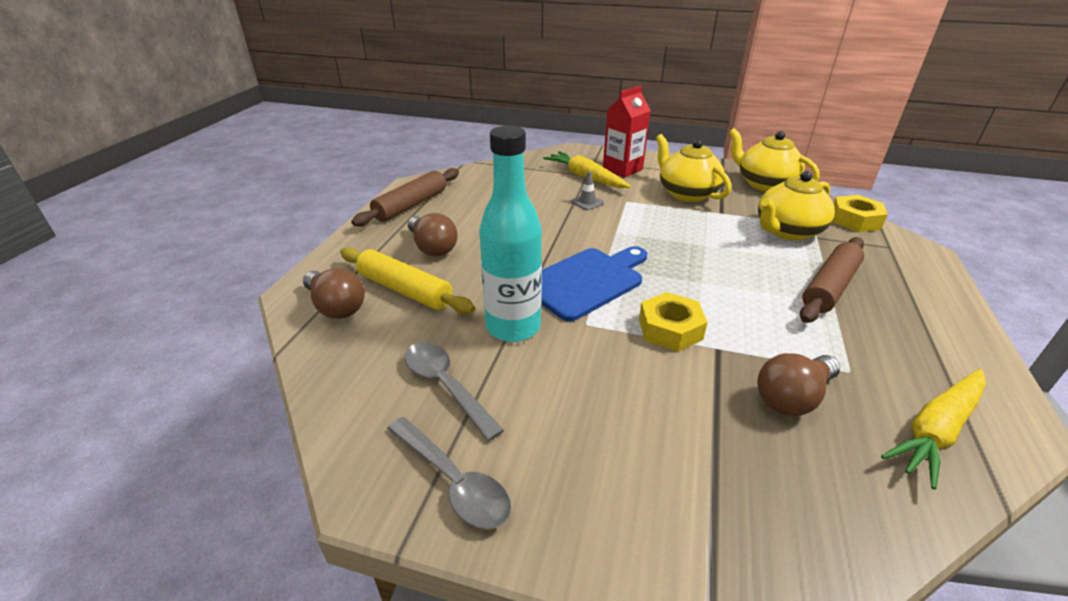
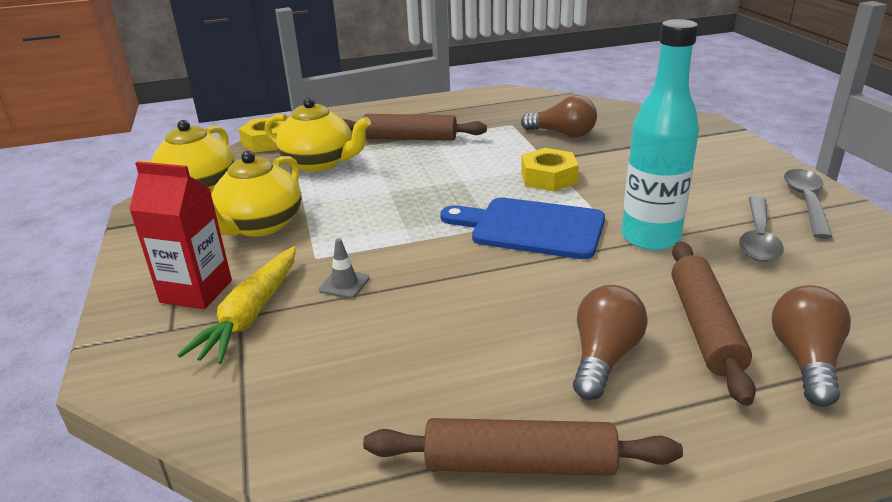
camera: 120 degrees left, 5 degrees down
(404, 290) = (705, 327): yellow rolling pin -> brown rolling pin
(936, 430) = (535, 105): yellow carrot -> none

